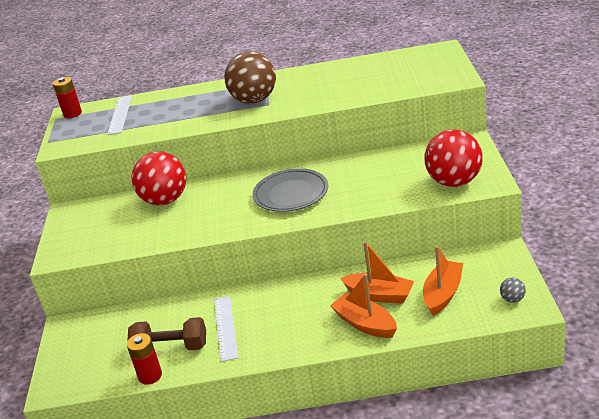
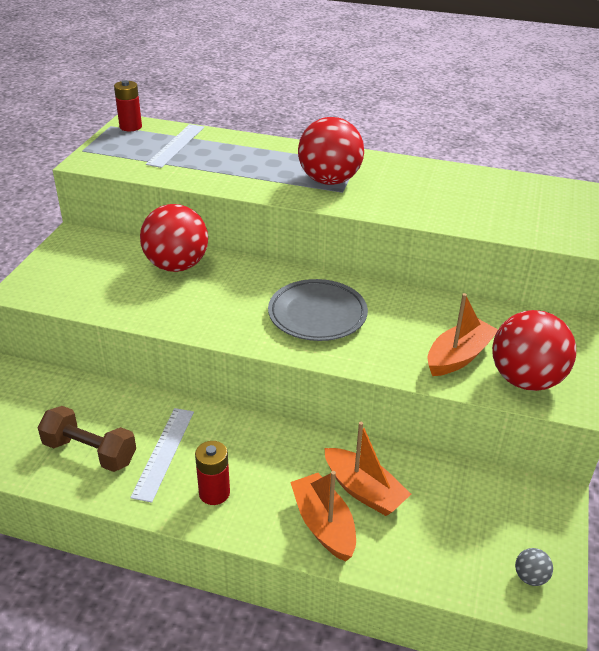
camera: 15 degrees right, 5 degrees up
(150, 376) = (45, 480): red battery -> red battery (214, 493)
(254, 100) = (329, 180): brown ball -> red ball
(443, 294) = (443, 525): orange boat -> orange boat (459, 356)

